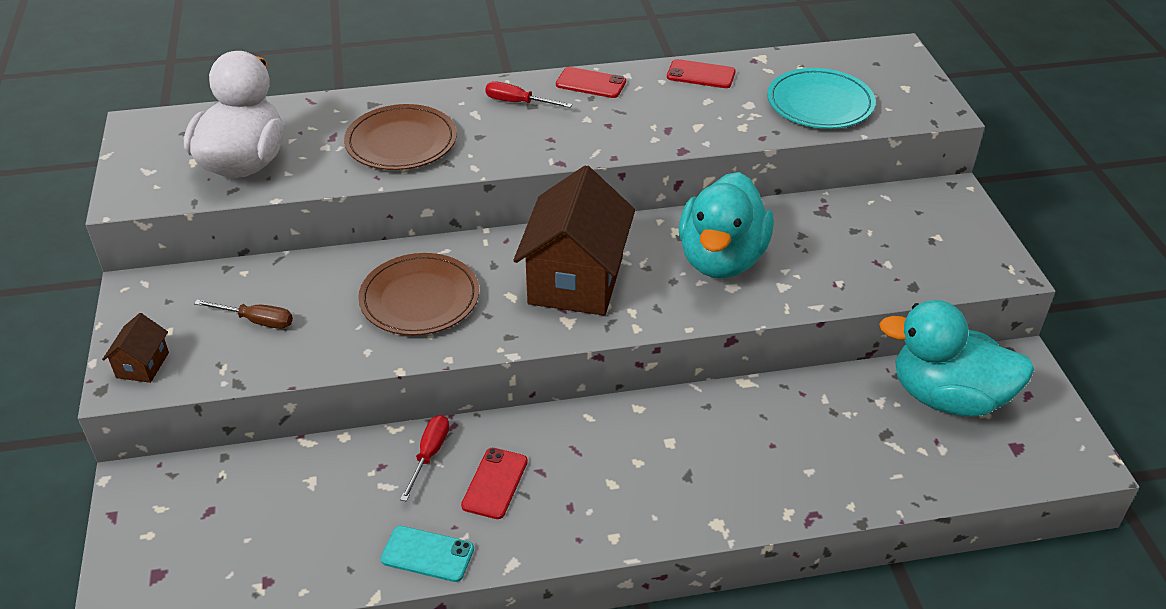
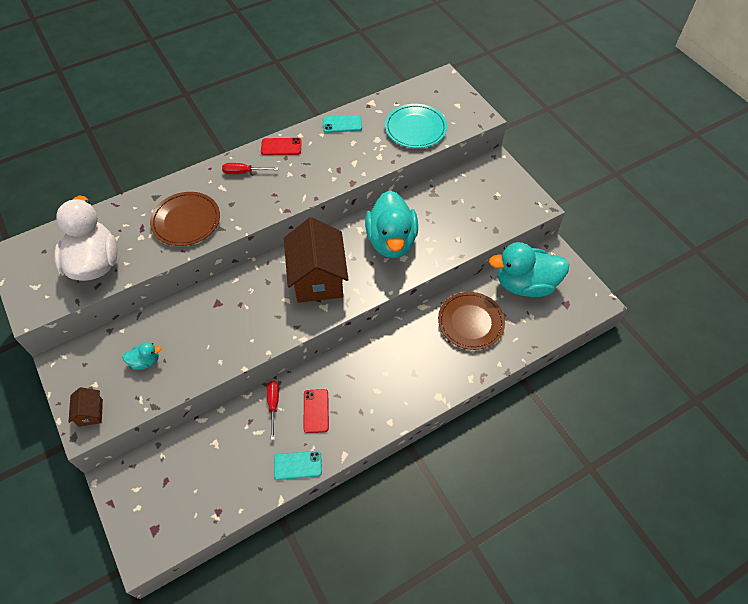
camera: 20 degrees left, 15 degrees up
(256, 321) = (145, 361): brown screwdriver -> turquoise duck
(420, 299) = (235, 317): brown plate -> brown plate (470, 322)
(701, 74) = (342, 124): red phone -> turquoise phone

